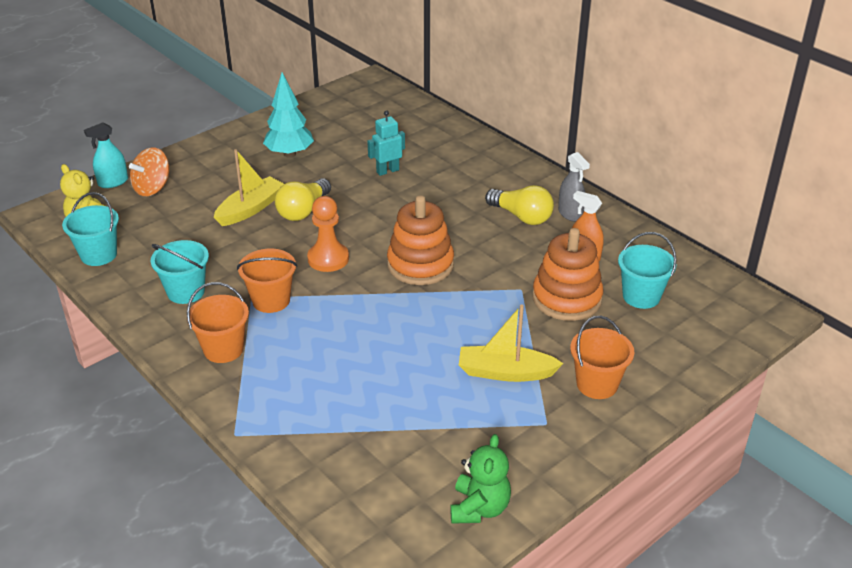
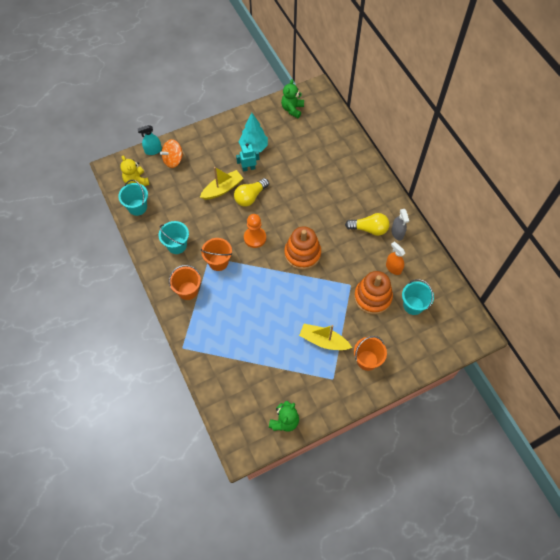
camera: 15 degrees right, 25 degrees up
(339, 105) = (292, 109): none -> green teddy bear
(387, 171) = (305, 174): turquoise robot -> turquoise robot (248, 168)
(521, 216) = (369, 229): yellow light bulb -> yellow light bulb turned 45 degrees counterclockwise

